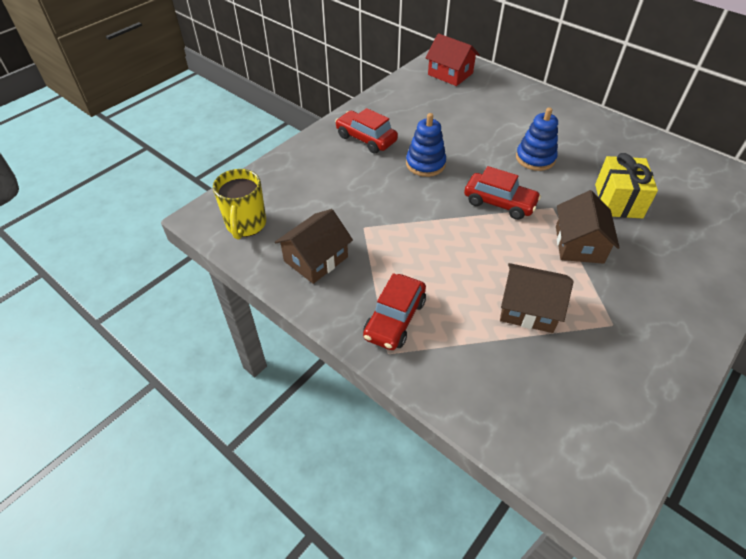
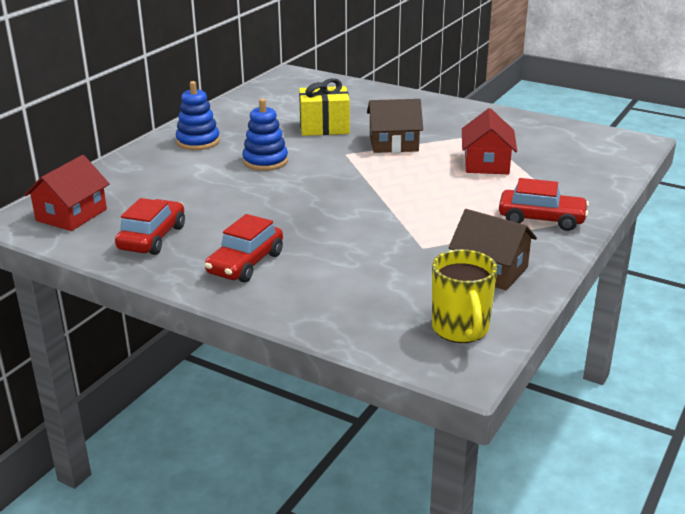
camera: 100 degrees left, 20 degrees down
(246, 225) = (461, 329): yellow mug -> yellow mug turned 90 degrees clockwise
(425, 164) = (292, 219): blue stacking toy -> blue stacking toy (198, 141)
(499, 203) = (348, 177): red car -> red car (152, 238)
(528, 308) = (486, 163): brown house -> red house

